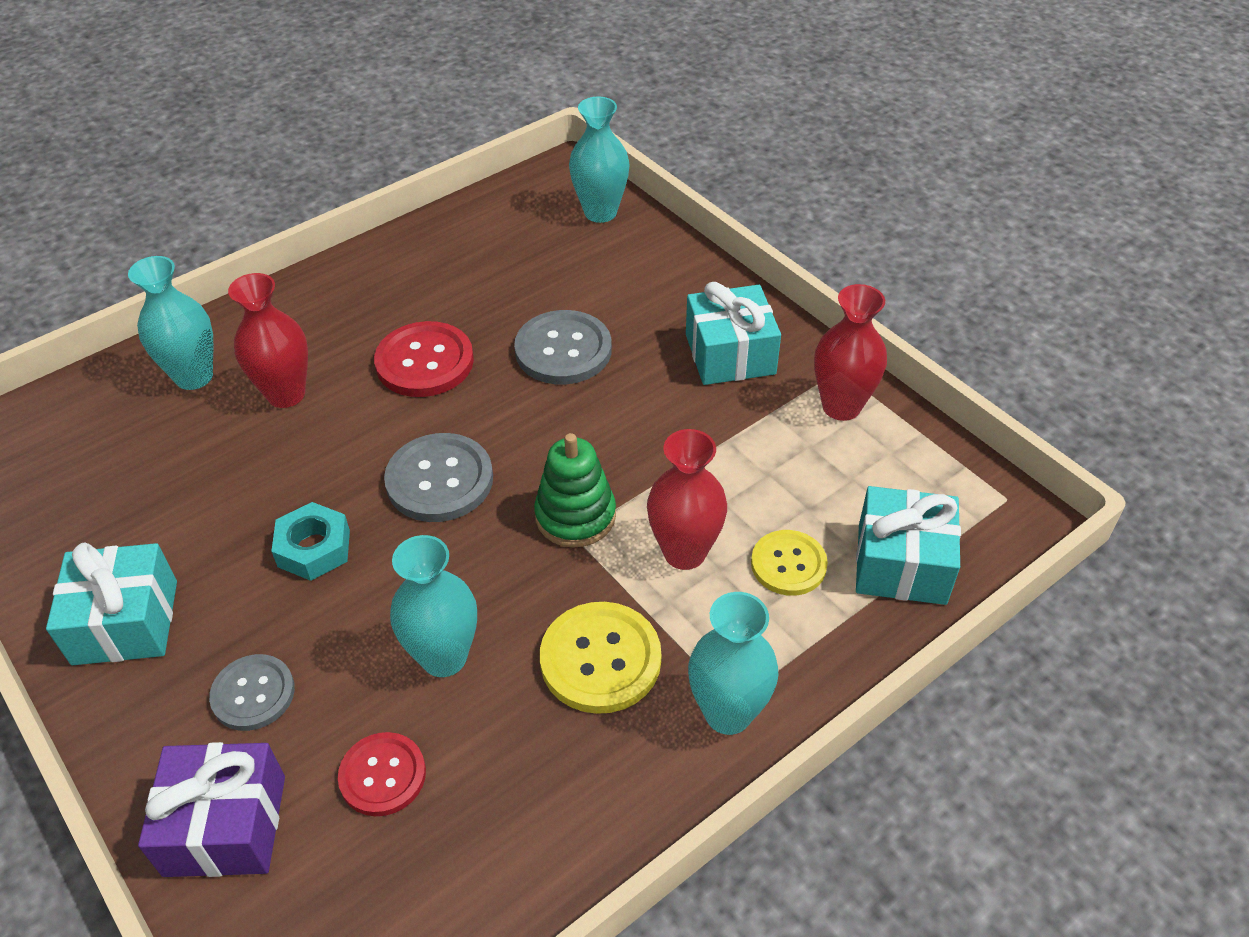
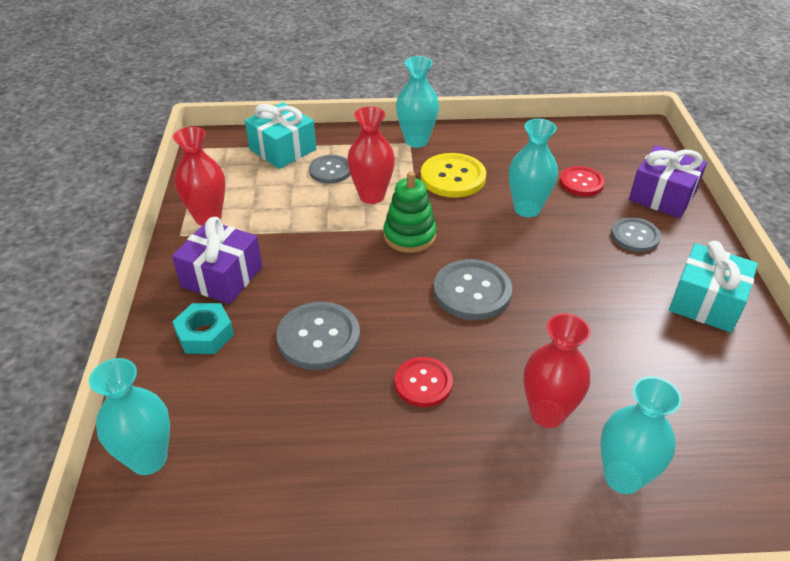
camera: 145 degrees left, 5 degrees down
(314, 548) = (573, 289): turquoise nut -> turquoise nut (205, 334)
(424, 362) = (423, 383): red button -> red button, size x0.66
(730, 354) = (222, 276): turquoise gift -> purple gift
(788, 564) = (330, 170): yellow button -> grey button

